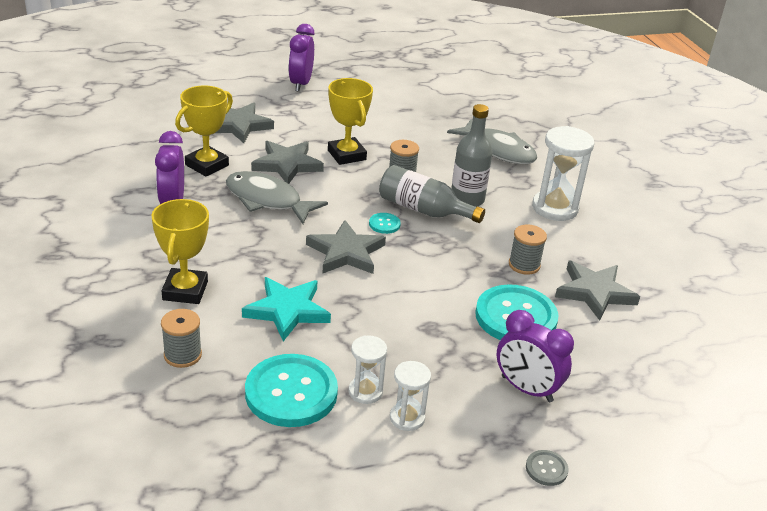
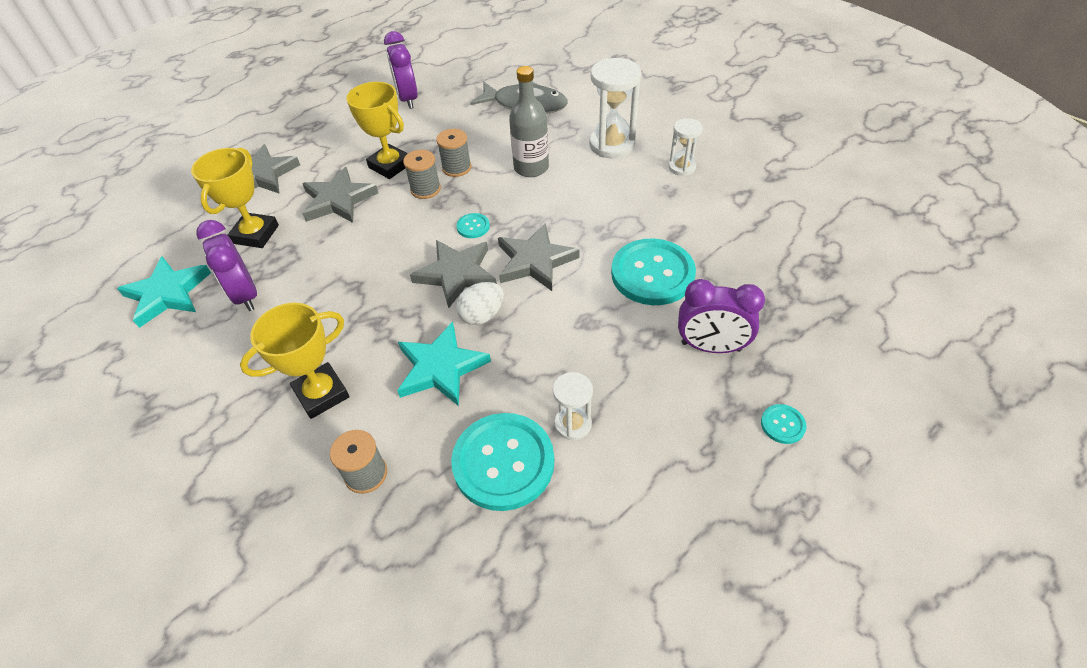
camera: 20 degrees left, 15 degrees up
(117, 181) = (167, 294): none -> turquoise star
(185, 291) = (321, 394): yellow trophy -> yellow trophy turned 75 degrees clockwise
(267, 200) = (343, 249): grey fish -> none
(301, 84) = (297, 104): purple clock -> purple clock (408, 99)
(346, 289) = (482, 315): none -> white egg
(407, 418) = (629, 434): white hourglass -> white hourglass (682, 167)
(423, 210) = (499, 195): grey bottle -> none
(524, 265) = (624, 215): grey spool -> grey spool (425, 189)
(546, 469) = (782, 425): grey button -> turquoise button
(594, 292) = (700, 217): grey star -> grey star (535, 261)

